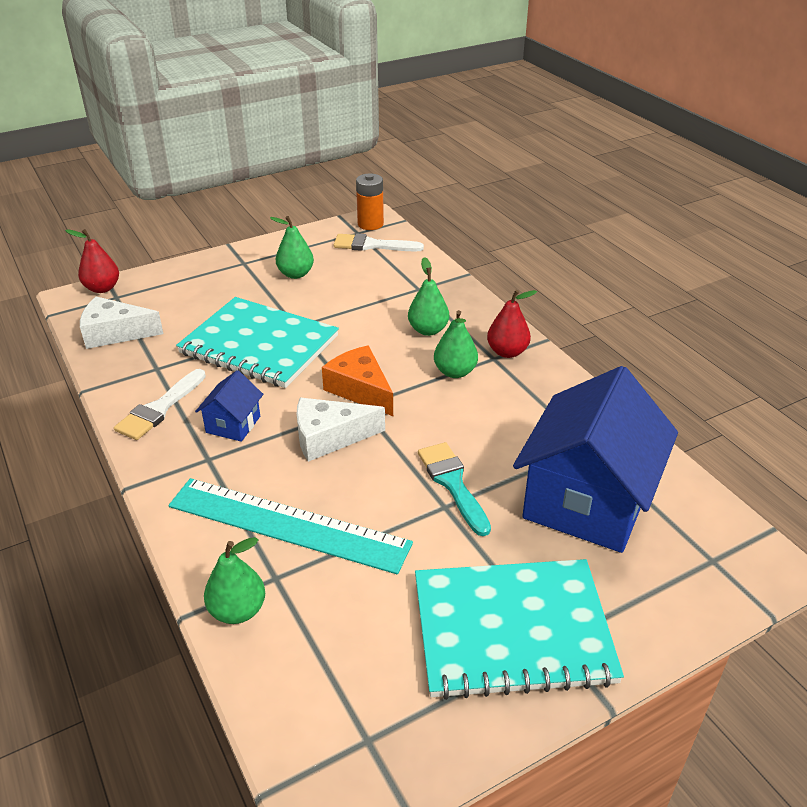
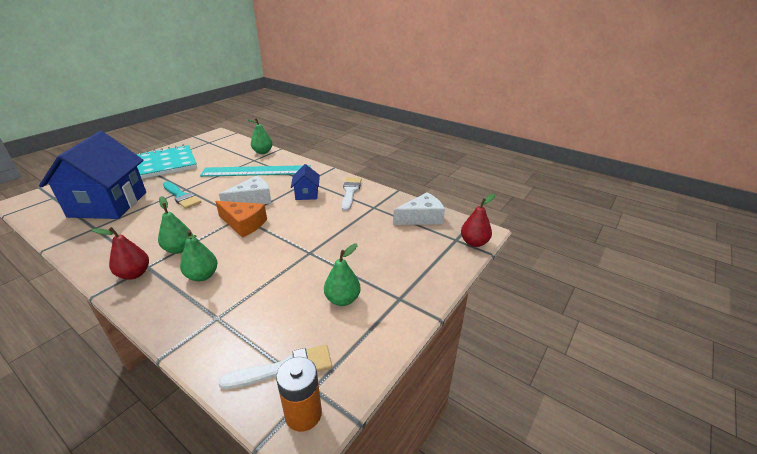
camera: 155 degrees right, 5 degrees down
(259, 345) = (325, 233): turquoise notebook -> none

